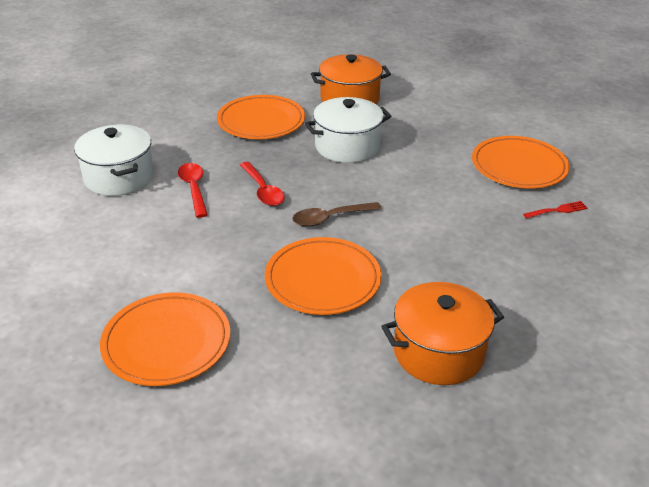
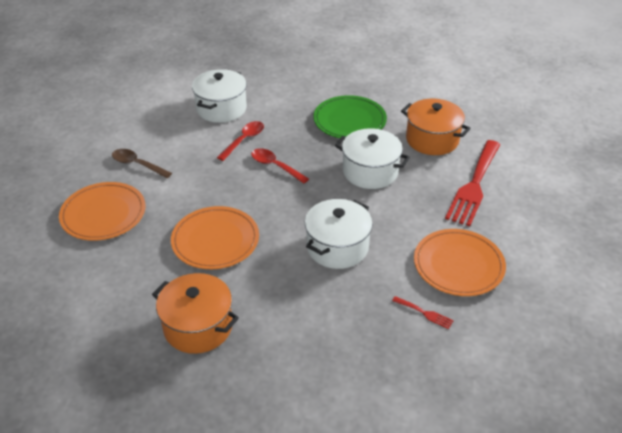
camera: 50 degrees right, 5 degrees up
(261, 121) = (349, 120): orange plate -> green plate
(263, 190) = (275, 166): red spoon -> red spoon turned 105 degrees clockwise
(330, 218) = (280, 209): brown spoon -> brown spoon (137, 164)
(424, 212) = (337, 247): none -> white pot
(433, 112) = (474, 185): none -> red fork

